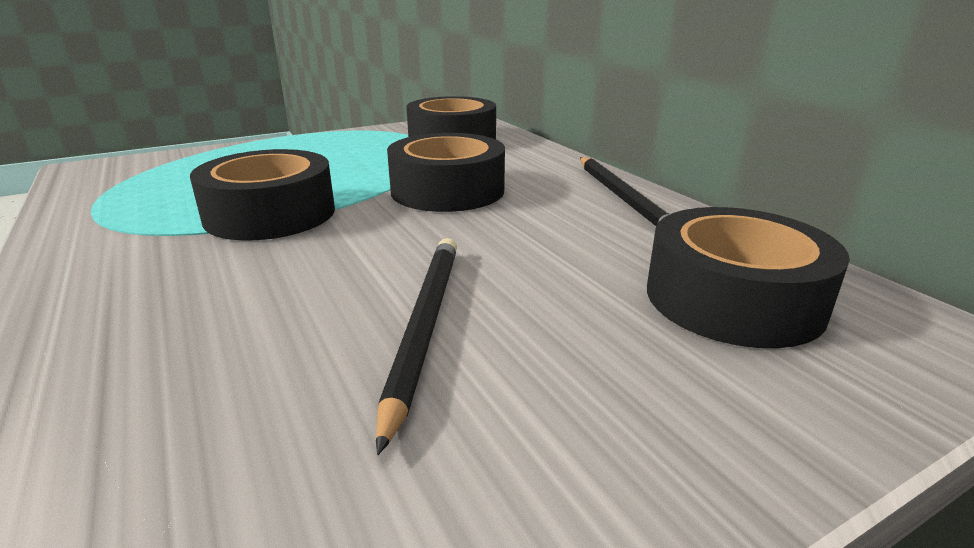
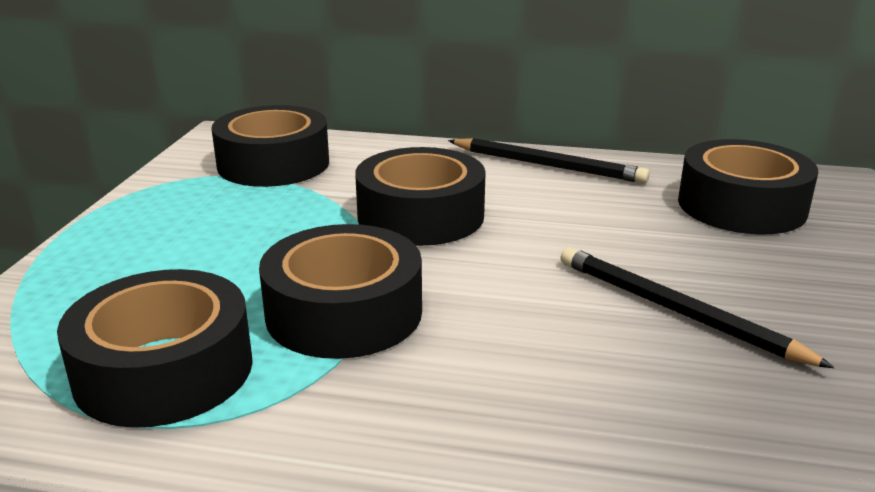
camera: 50 degrees left, 0 degrees up
(155, 198) = (164, 370): none -> black tape

